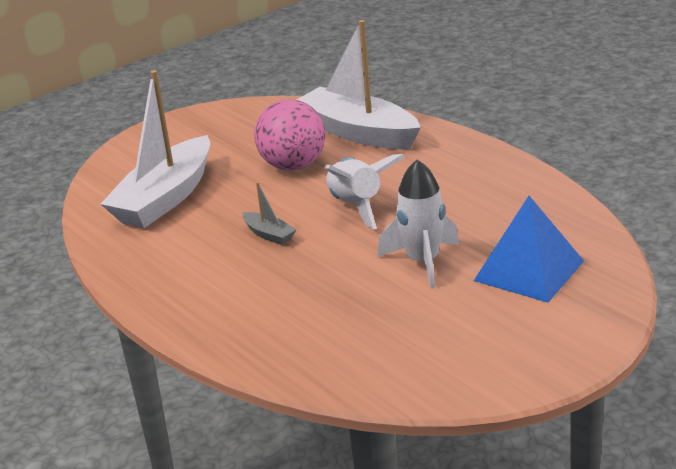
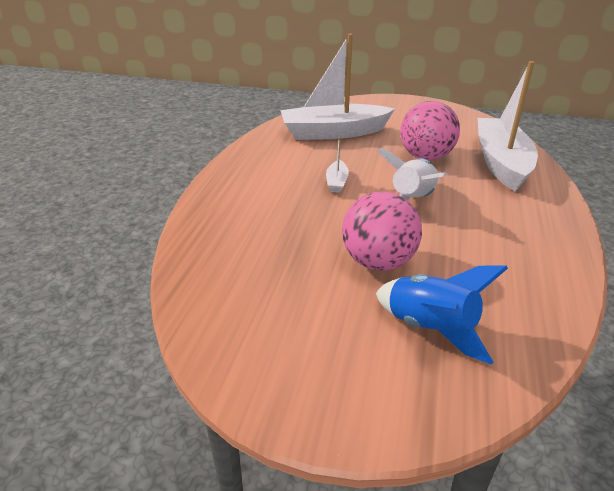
camera: 50 degrees right, 5 degrees up
(269, 234) = (337, 182): grey boat -> white boat
(423, 262) = (378, 261): white rocket -> pink ball
(529, 271) = (431, 328): blue pyramid -> blue rocket

